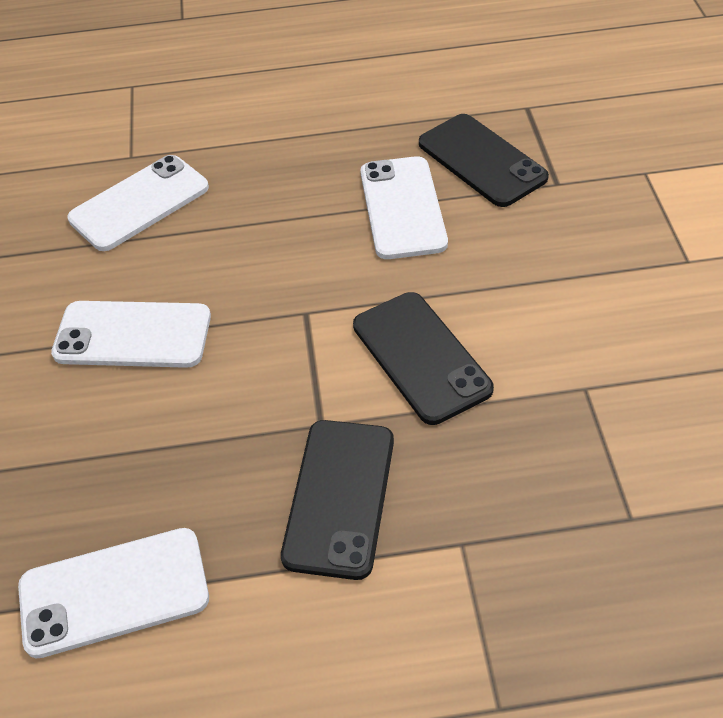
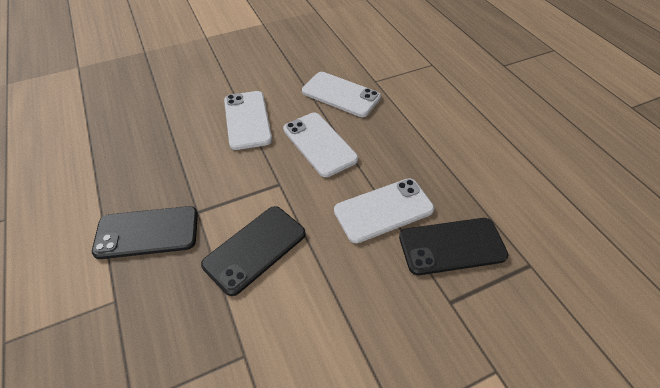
camera: 70 degrees right, 0 degrees up
(114, 592) = (93, 160): white phone -> white phone (319, 144)
(482, 160) = (452, 246): black phone -> black phone turned 45 degrees clockwise

